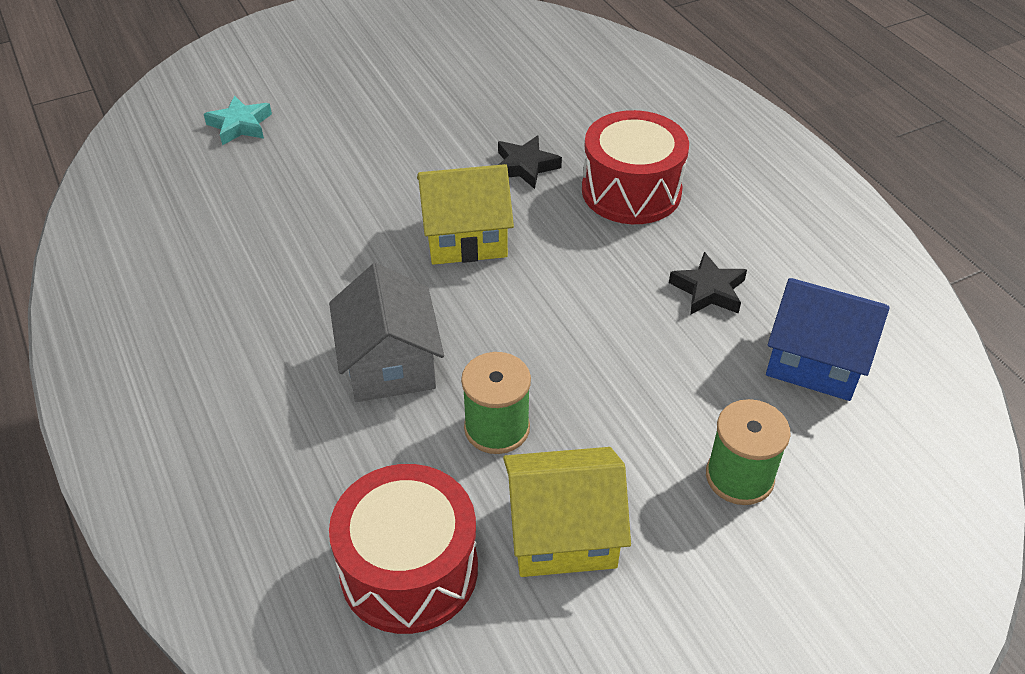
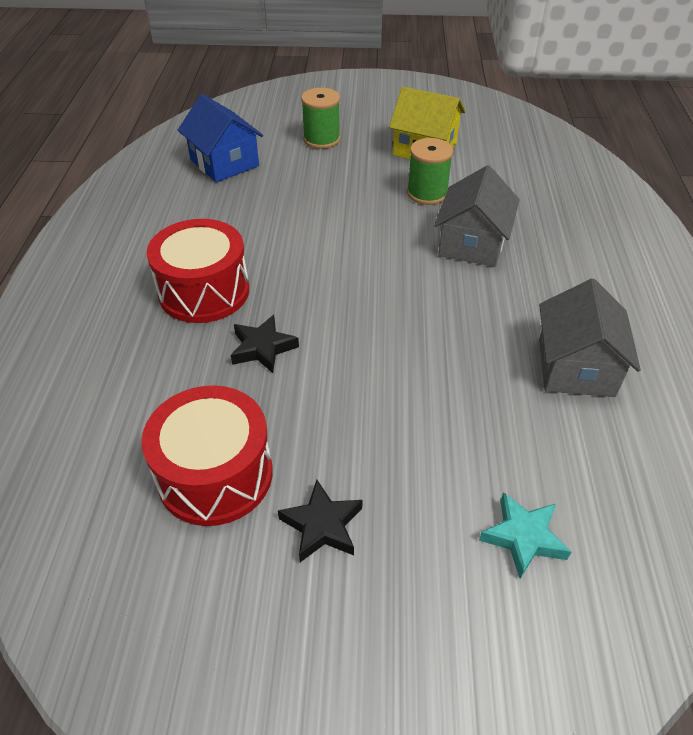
camera: 150 degrees left, 0 degrees up
(223, 256) = (575, 367): none -> grey house
(409, 569) = (508, 160): red drum -> red drum (215, 474)
(465, 237) = (363, 305): yellow house -> none
(708, 290) = (235, 211): black star -> black star (322, 525)

